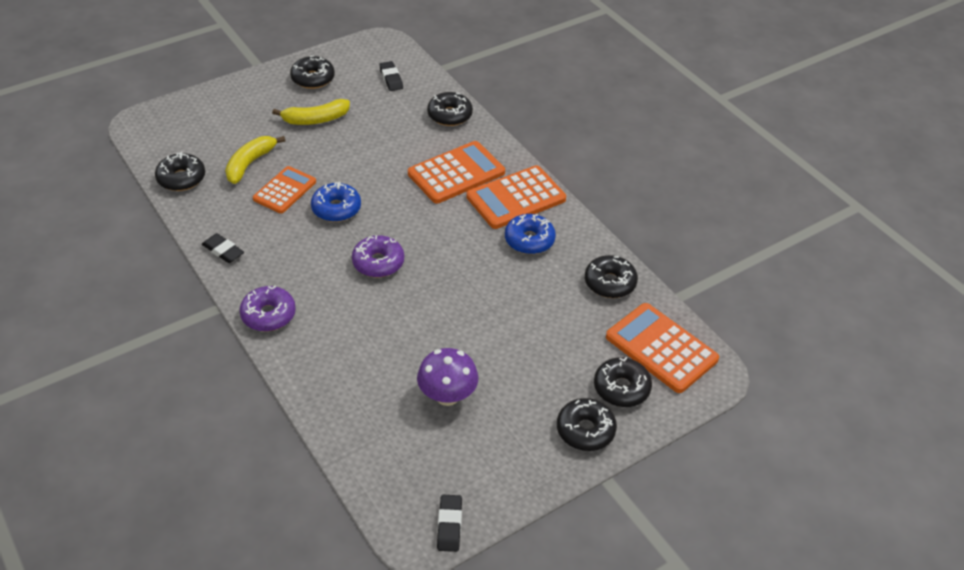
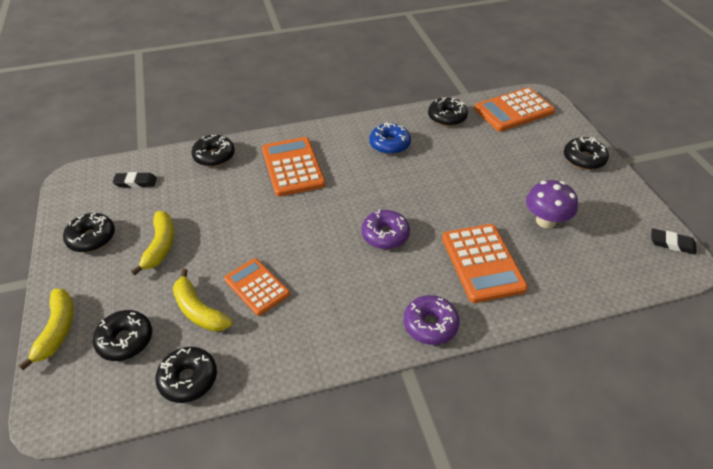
camera: 70 degrees left, 0 degrees up
(213, 97) = (57, 330): none -> yellow banana
(223, 251) = (326, 352): black eraser -> none
(336, 209) = (302, 252): blue donut -> none
(516, 198) = (339, 141): orange calculator -> orange calculator (482, 263)
(621, 388) = (547, 135): black donut -> black donut (125, 340)

